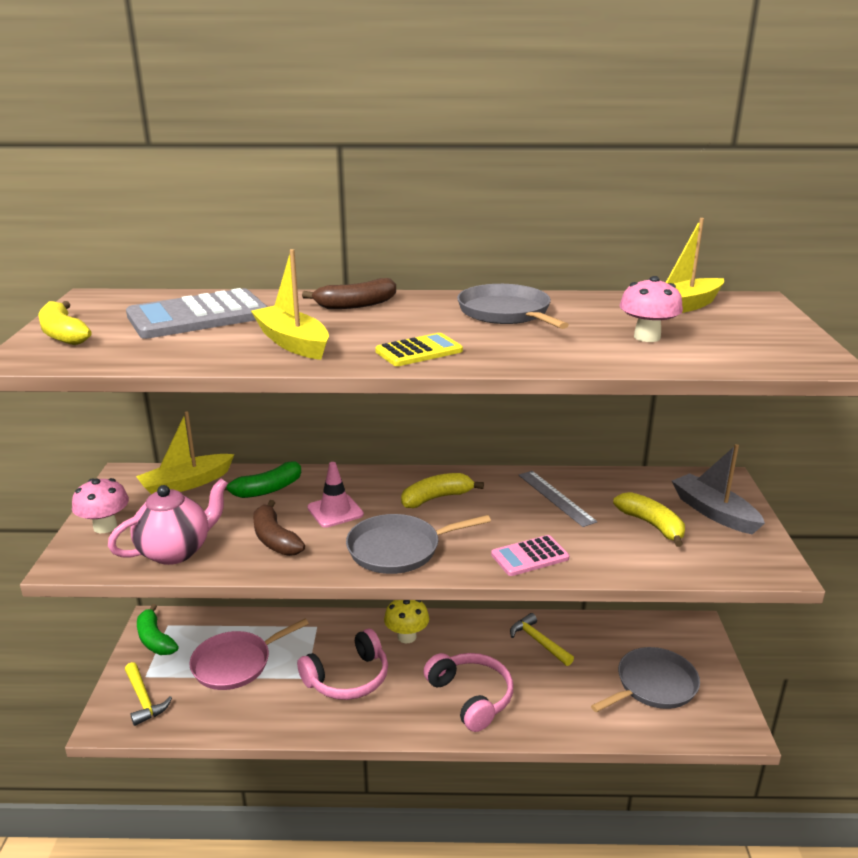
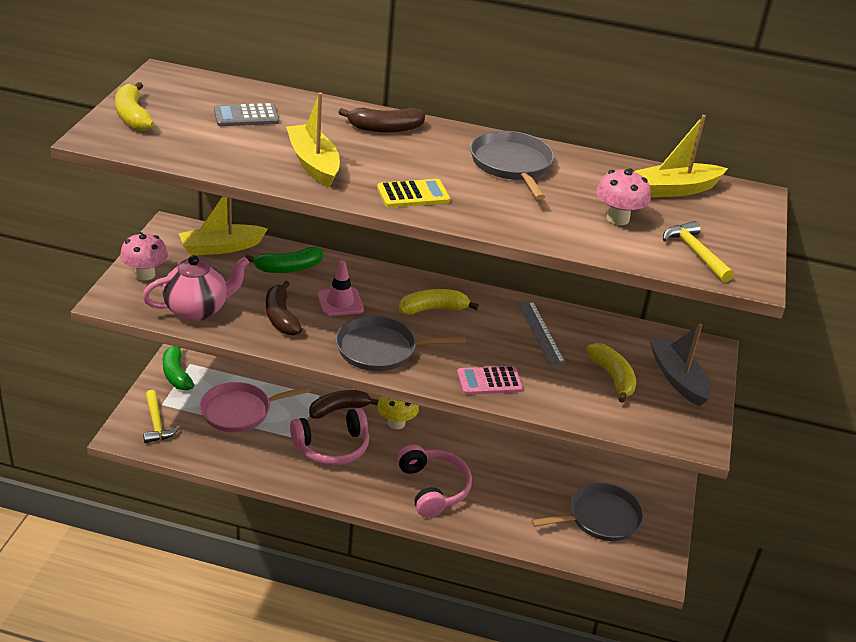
camera: 10 degrees right, 10 degrees up
(198, 316) = (246, 116): grey calculator -> grey calculator, size x0.55
(342, 636) = (339, 409): none -> brown banana
(538, 641) = (514, 455): yellow hammer -> yellow hammer (695, 253)

